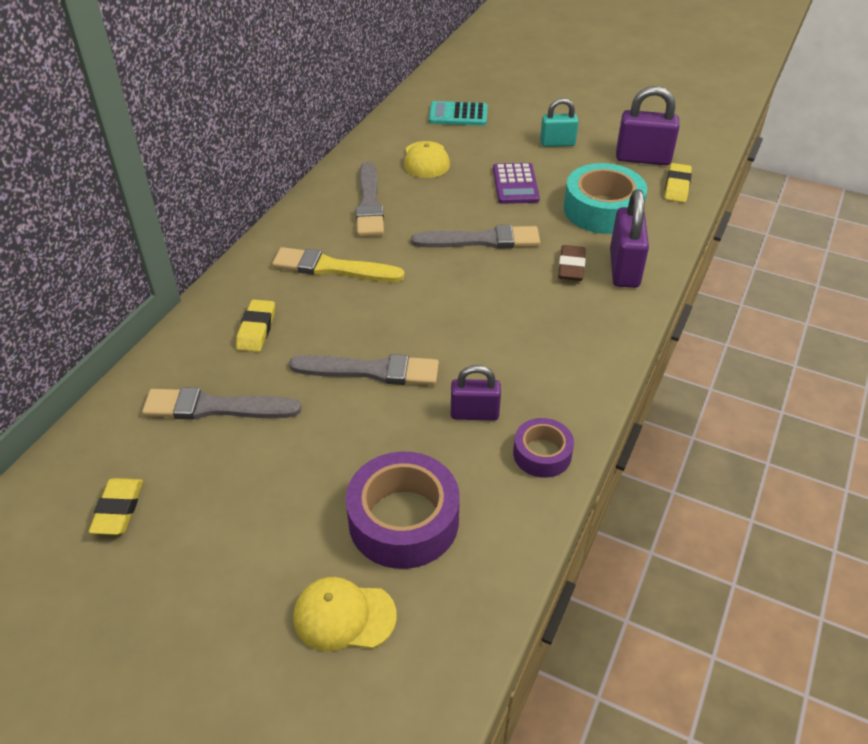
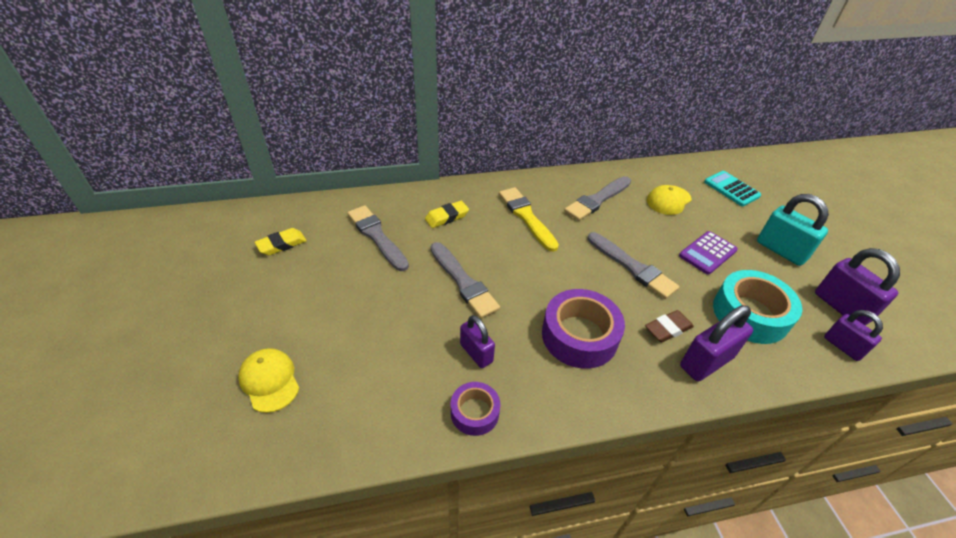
camera: 50 degrees right, 0 degrees up
(403, 520) = (360, 367): purple tape -> purple tape (579, 336)
(557, 143) = (781, 250): turquoise padlock -> turquoise padlock, size x1.55
(677, 186) = (843, 346): yellow eraser -> purple padlock

